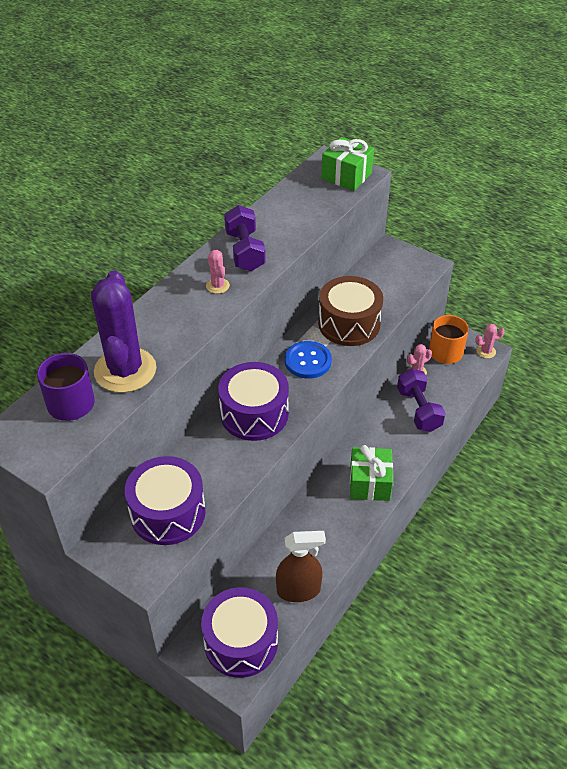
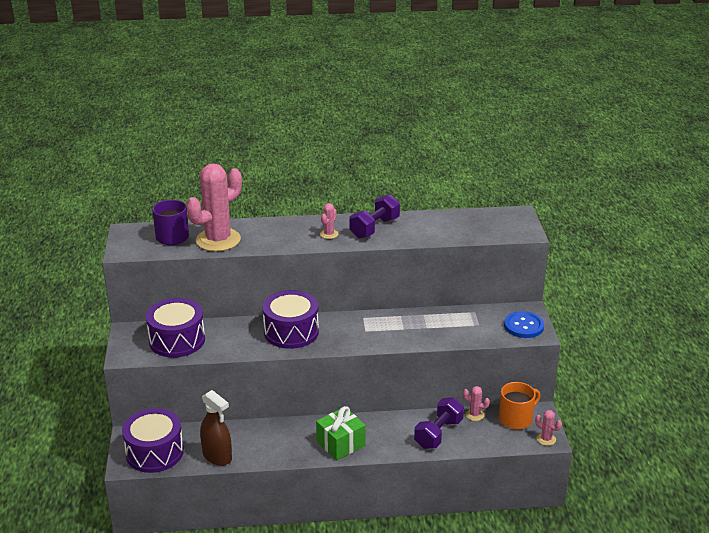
camera: 50 degrees right, 15 degrees down
(125, 370) = (218, 240): purple cactus -> pink cactus
(308, 361) = (365, 329): blue button -> blue button (523, 326)
(346, 176) = (511, 228): green gift -> none
(349, 324) = (423, 329): brown drum -> none

